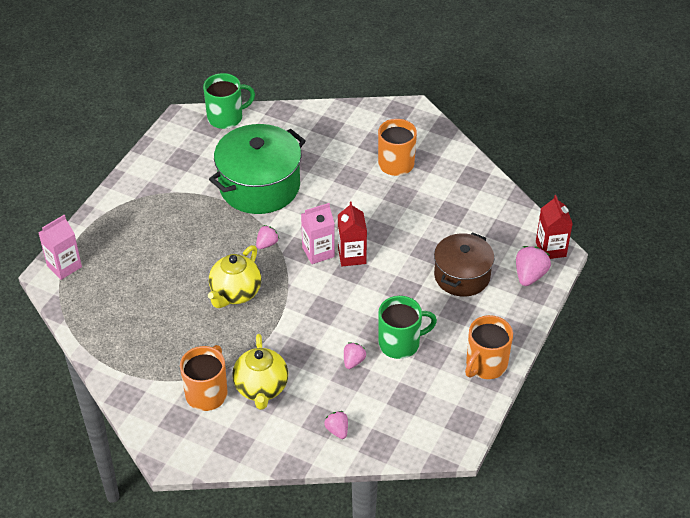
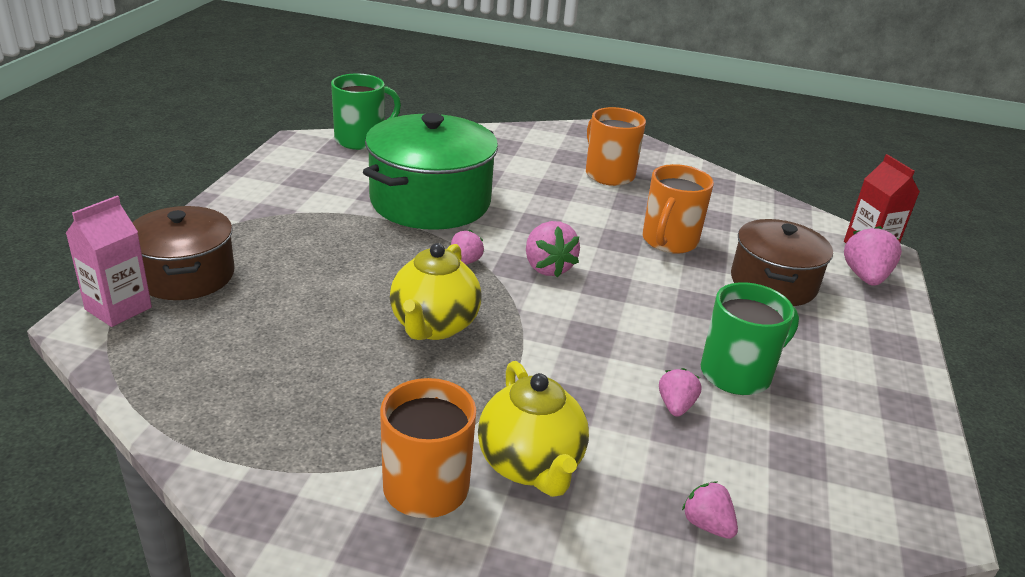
camera: 15 degrees left, 15 degrees down
(101, 243) = (186, 275): none -> brown pot
(318, 252) = (547, 267): pink carton -> pink strawberry
(352, 256) = (600, 269): red carton -> none
(485, 365) = (889, 392): orange mug -> orange mug (669, 241)

